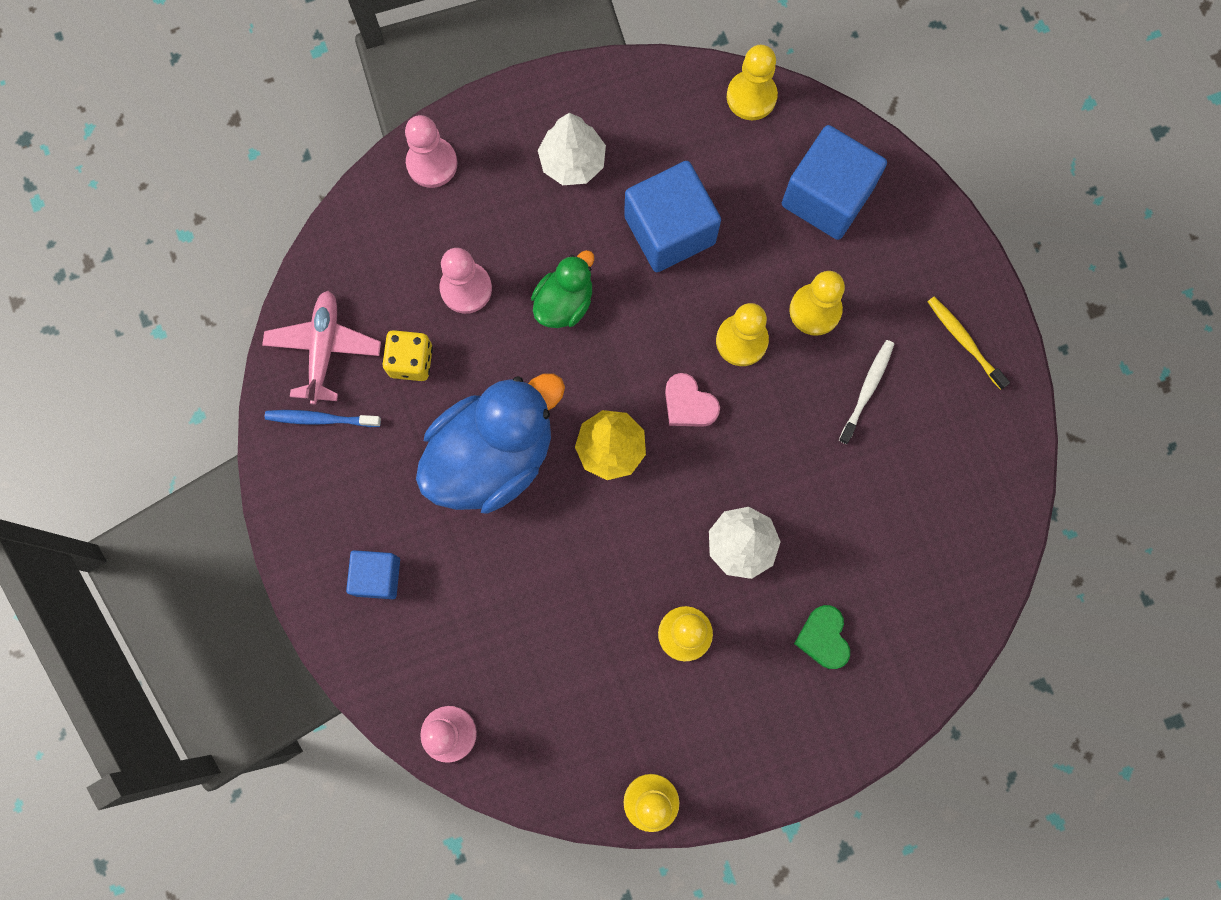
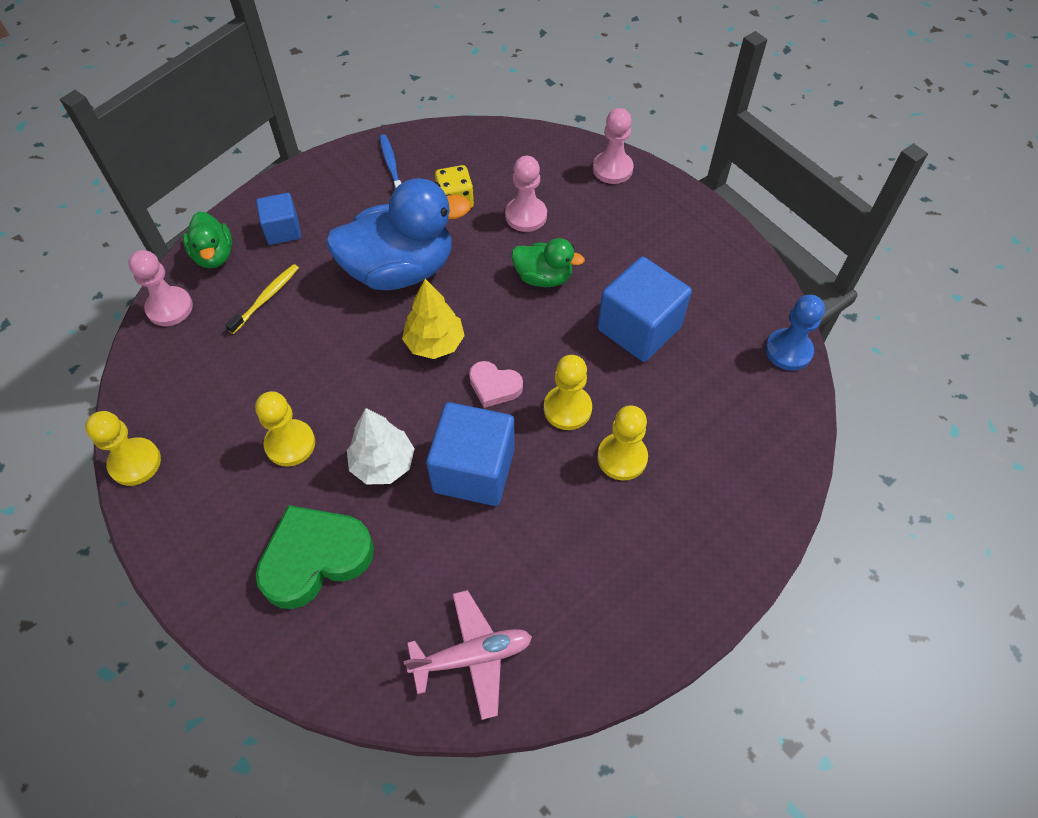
camera: 70 degrees right, 20 degrees down
(324, 349) = (444, 153): pink plane -> pink plane (472, 656)
(386, 667) = (214, 255): none -> green duck
(492, 455) = (400, 270): blue duck -> blue duck turned 45 degrees counterclockwise
(572, 162) = (661, 249): white tree -> none
(689, 404) = (494, 386): pink heart -> pink heart turned 90 degrees counterclockwise
(751, 96) = (788, 351): yellow pawn -> blue pawn
(823, 638) = (315, 558): green heart -> green heart, size x1.85
(827, 197) = (732, 435): blue cube -> blue cube (474, 470)
(867, 390) = (566, 524): white toothbrush -> none
(964, 341) = (653, 599): yellow toothbrush -> yellow toothbrush (266, 298)

